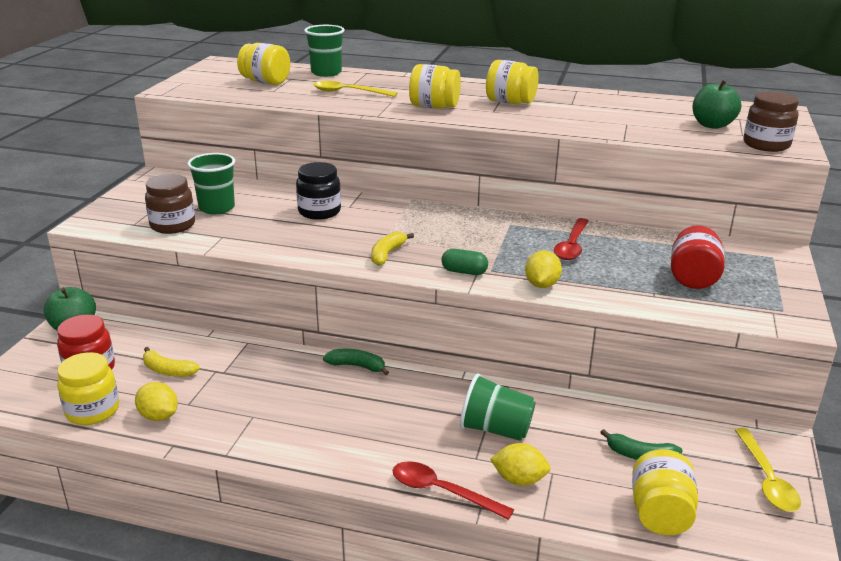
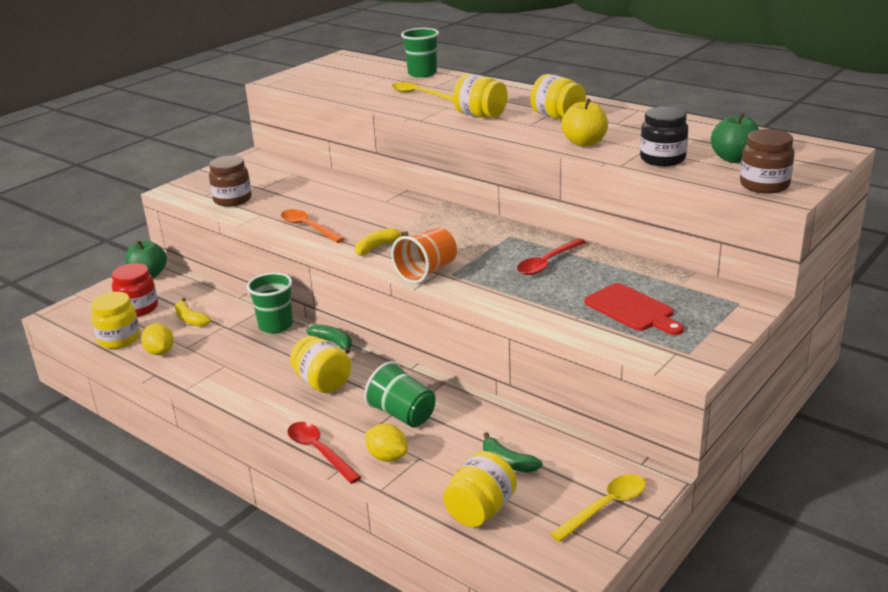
camera: 25 degrees right, 0 degrees up
(217, 208) = (278, 189): green cup -> green cup (276, 325)
(265, 82) = (360, 79): yellow jar -> yellow jar (322, 383)
(290, 244) = (308, 227): none -> orange spoon
(319, 212) = (356, 203): black jar -> black jar (662, 159)
(464, 272) = (427, 272): green capsule -> orange cup
(541, 285) = (483, 293): yellow lemon -> none
(565, 123) = (584, 143): none -> yellow apple
(693, 278) = (632, 309): red jar -> red cutting board
(766, 479) = (605, 507): yellow spoon -> yellow spoon turned 150 degrees counterclockwise

